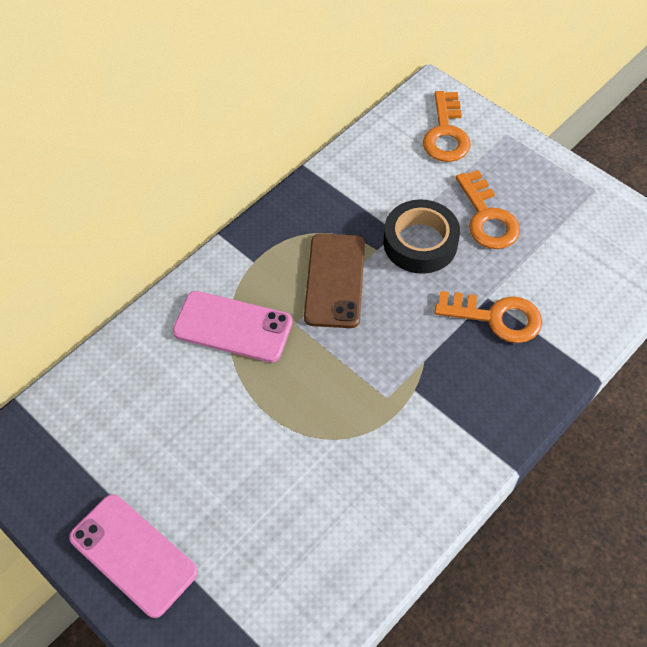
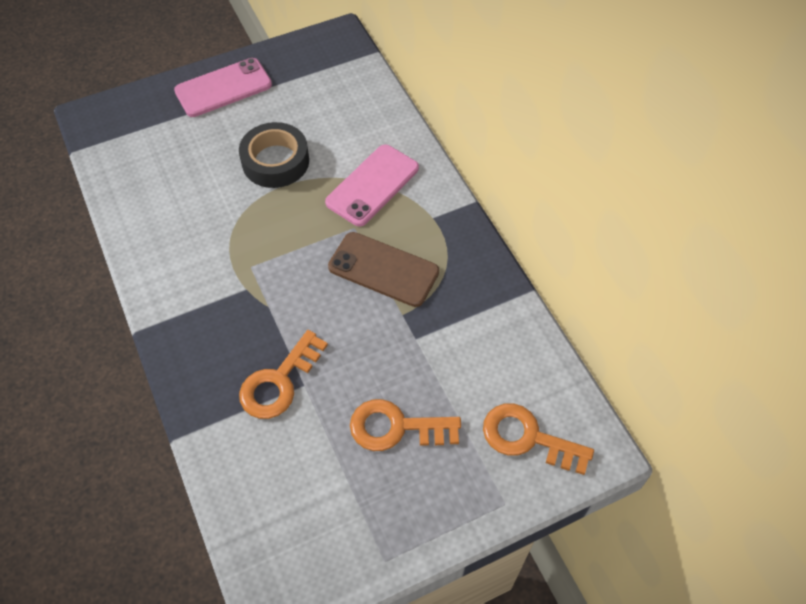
camera: 110 degrees right, 0 degrees up
(420, 242) = (393, 353): black tape -> black tape (275, 161)

